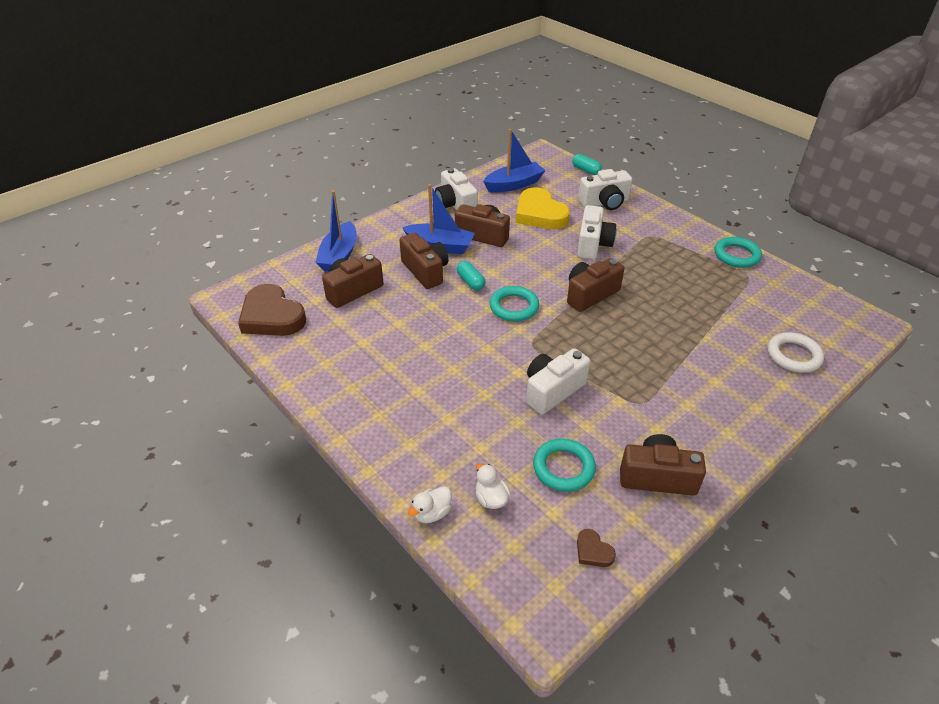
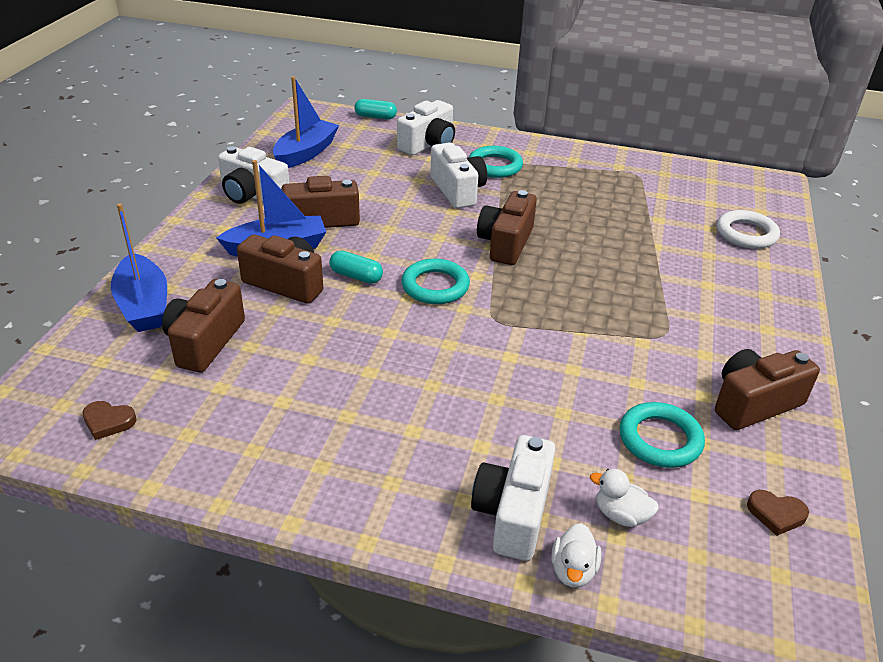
camera: 35 degrees left, 5 degrees down
(272, 316) = (108, 422): brown heart -> brown heart, size x0.43
(540, 214) = (367, 176): yellow heart -> none
(552, 390) = (566, 360): white camera -> white camera (513, 513)
(736, 255) = (607, 158): turquoise ring -> turquoise ring (495, 166)

